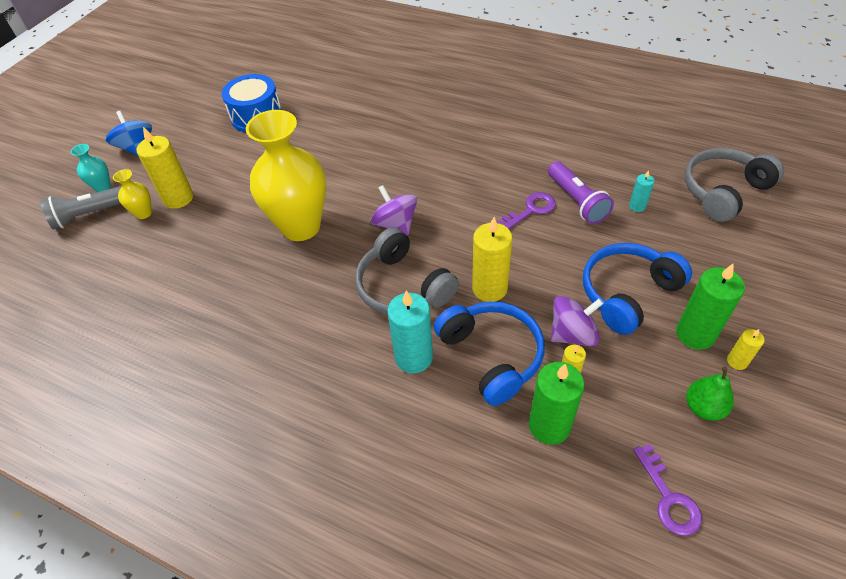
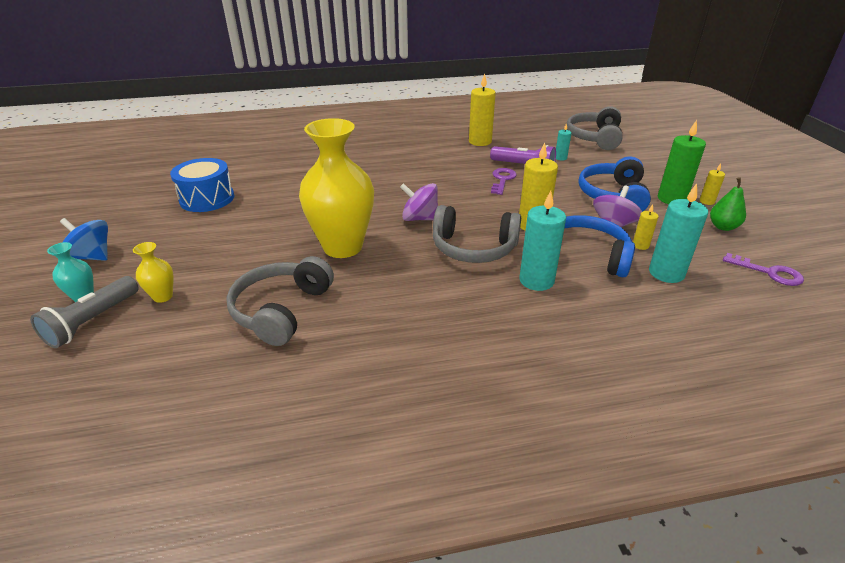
camera: 40 degrees left, 15 degrees down
(178, 198) = (191, 273): yellow candle -> yellow candle (480, 142)
(199, 271) = (281, 310): none -> grey headphones
(549, 426) = (666, 273): green candle -> turquoise candle

